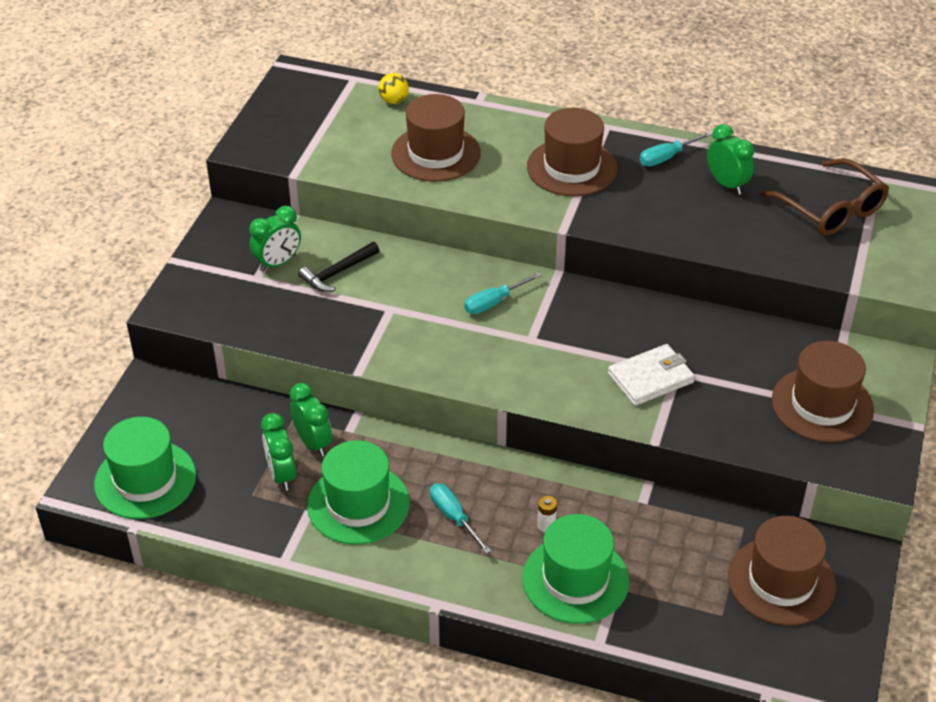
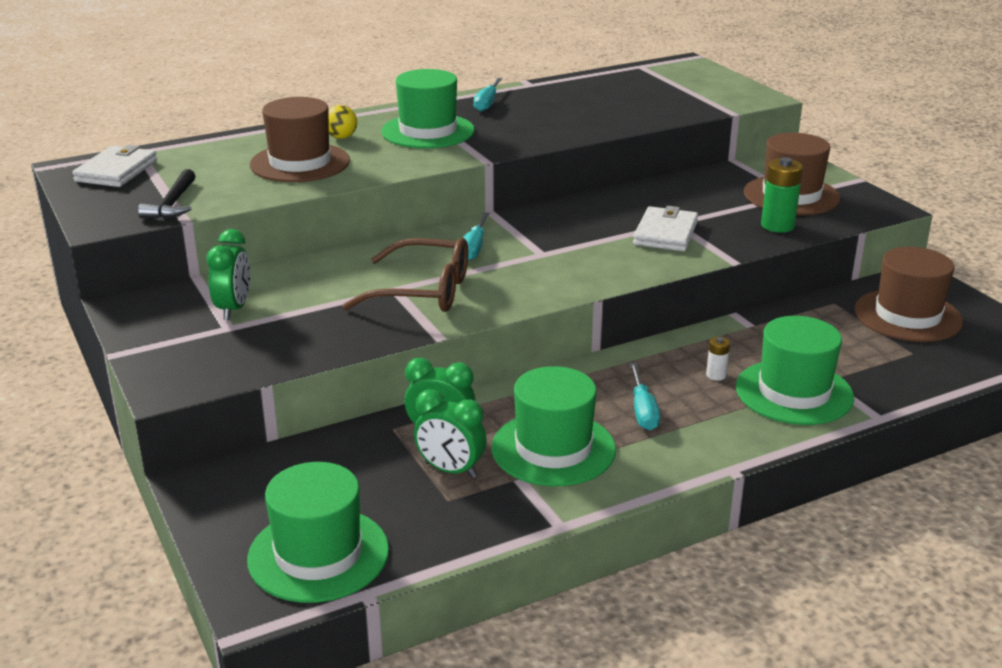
camera: 45 degrees left, 15 degrees down
(316, 94) = (116, 171): none -> white wallet
(337, 272) = (305, 290): black hammer -> black hammer (172, 204)
(394, 101) = (203, 150): yellow ball -> yellow ball (341, 137)
(454, 517) = (643, 411): turquoise screwdriver -> turquoise screwdriver turned 105 degrees counterclockwise
(571, 167) = (428, 131): brown hat -> green hat
(726, 184) = (554, 100): green clock -> none
(752, 429) = (777, 226): none -> green battery
(830, 209) = (642, 87): brown glasses -> brown glasses (422, 291)

